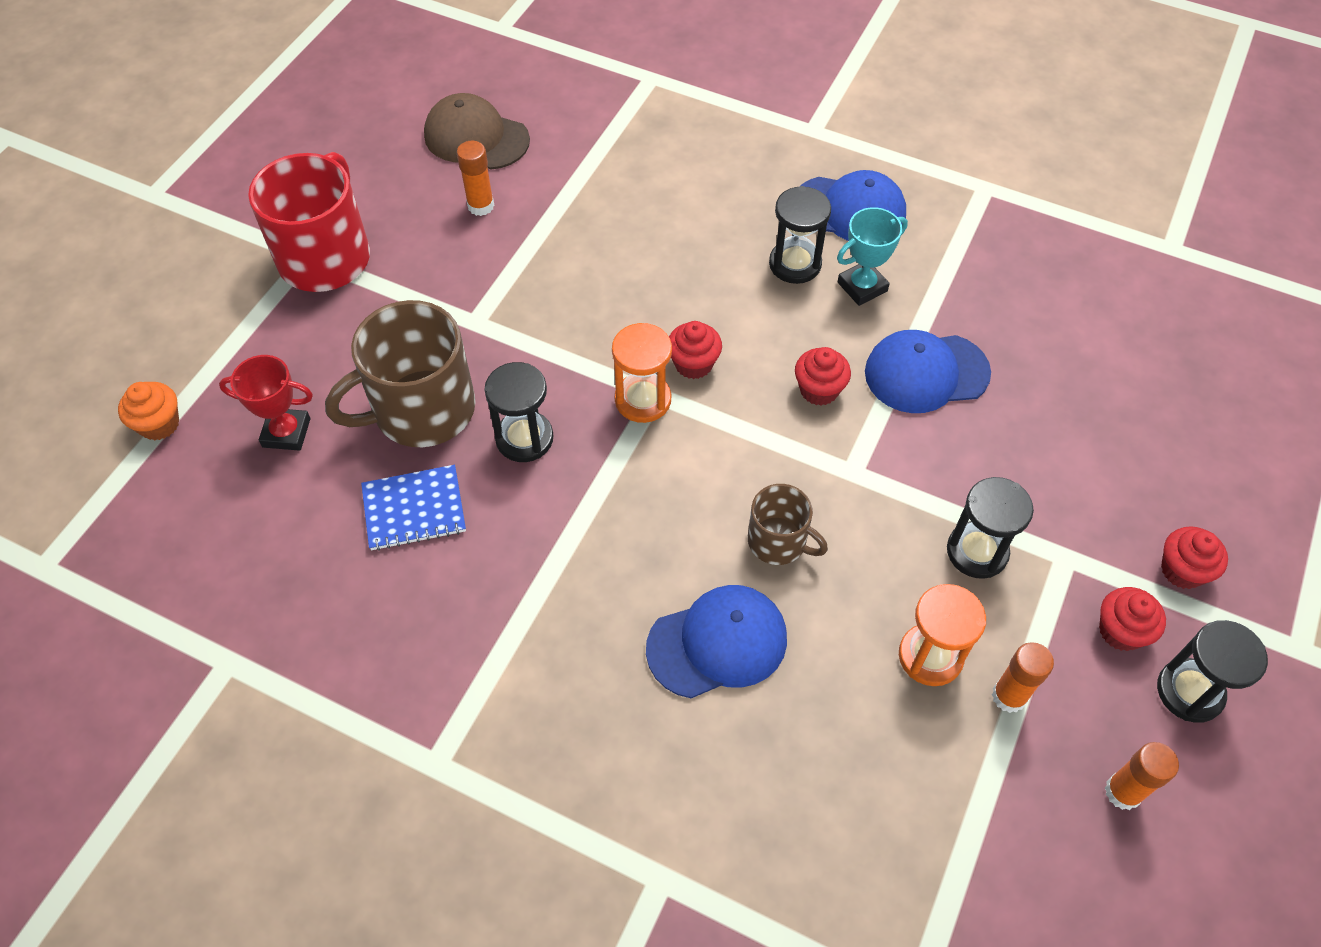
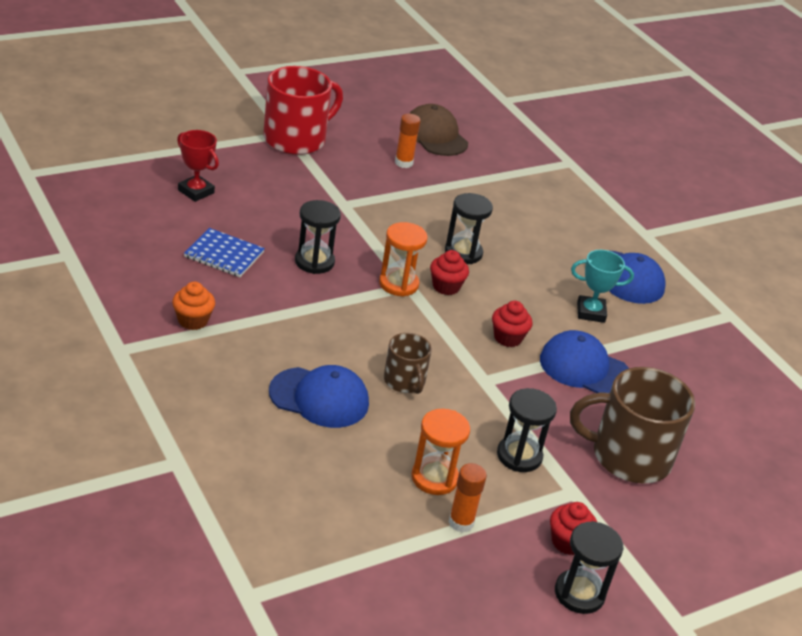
camera: 30 degrees right, 20 degrees down
(159, 424) = (139, 155): orange cupcake -> orange cupcake (193, 320)
(421, 409) = (274, 221): brown mug -> brown mug (629, 456)
(795, 264) = (560, 281): black hourglass -> black hourglass (463, 253)
(1123, 792) = (480, 603): orange glue stick -> none
(1182, 570) = (644, 543): red cupcake -> none

